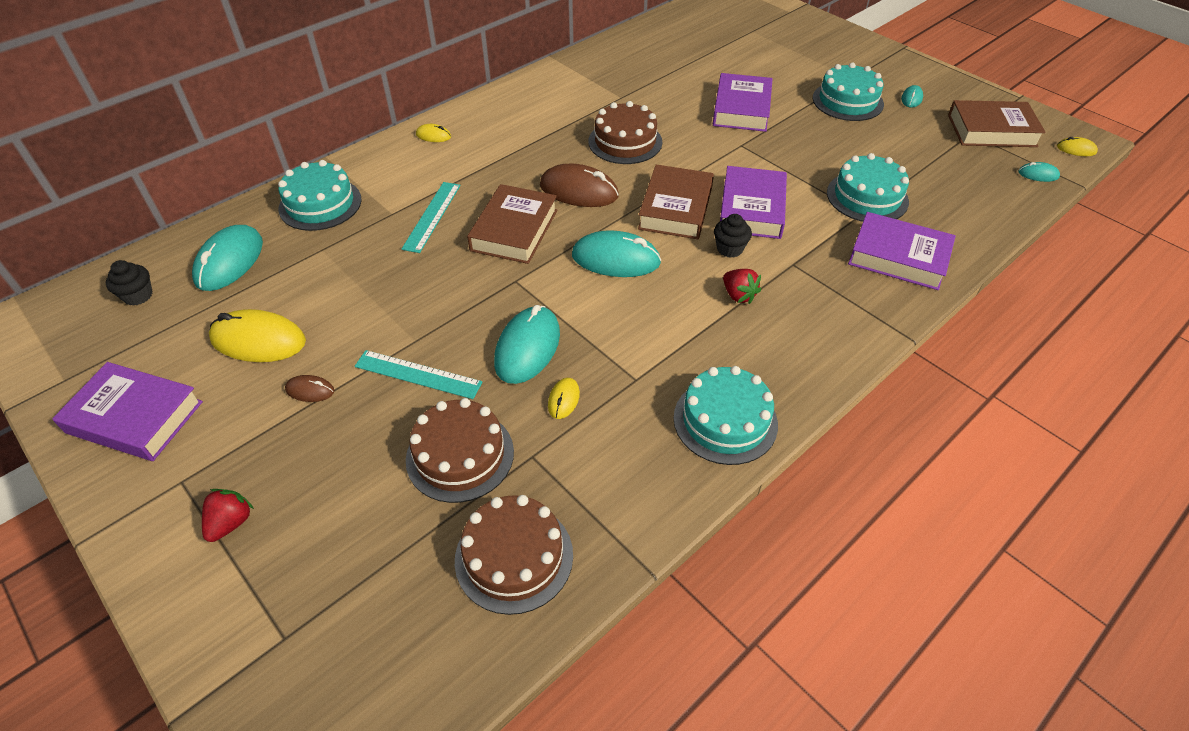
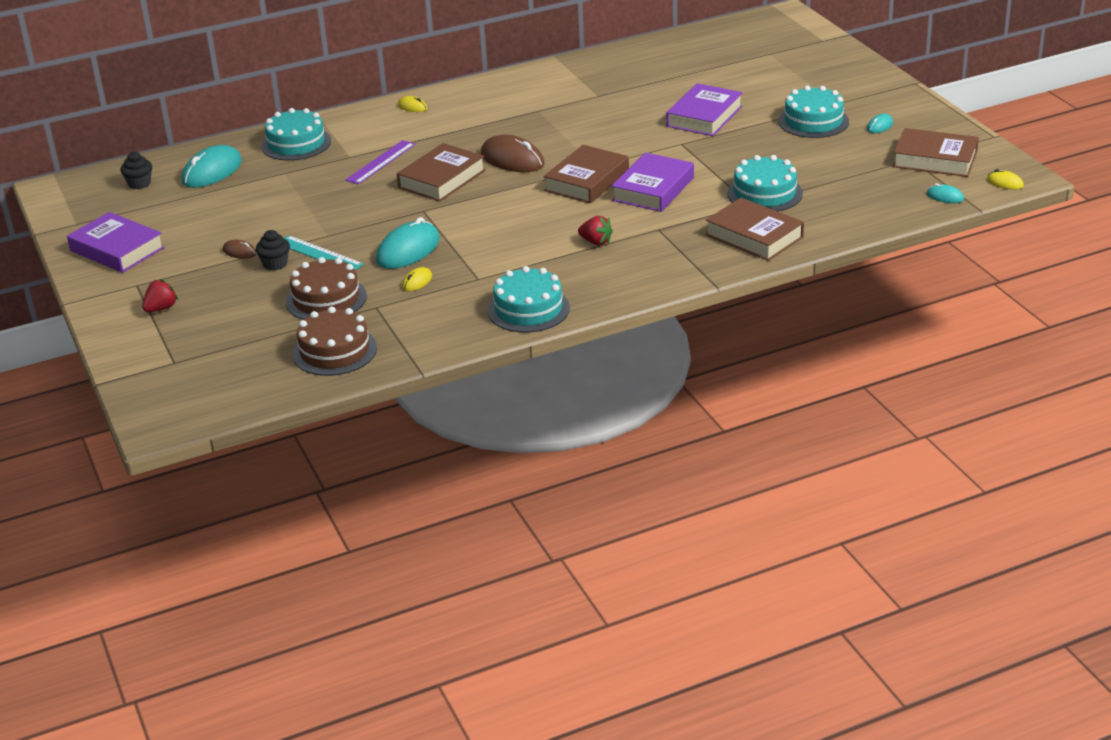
camera: 20 degrees right, 15 degrees down
(258, 340) = (215, 220): yellow mouse -> none
(432, 216) = (381, 162): turquoise ruler -> purple ruler
(616, 259) = (512, 207): turquoise mouse -> none
(625, 142) = (577, 129): brown cake -> none
(729, 249) = (612, 213): black cupcake -> black cupcake (275, 264)
(738, 295) = (596, 242): red strawberry -> red strawberry turned 45 degrees counterclockwise
(898, 257) = (754, 236): purple book -> brown book

